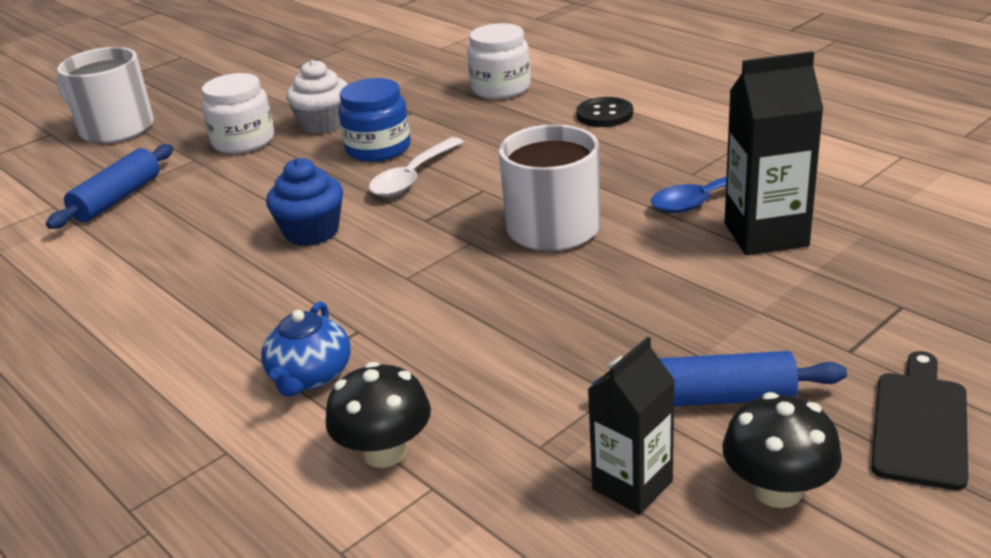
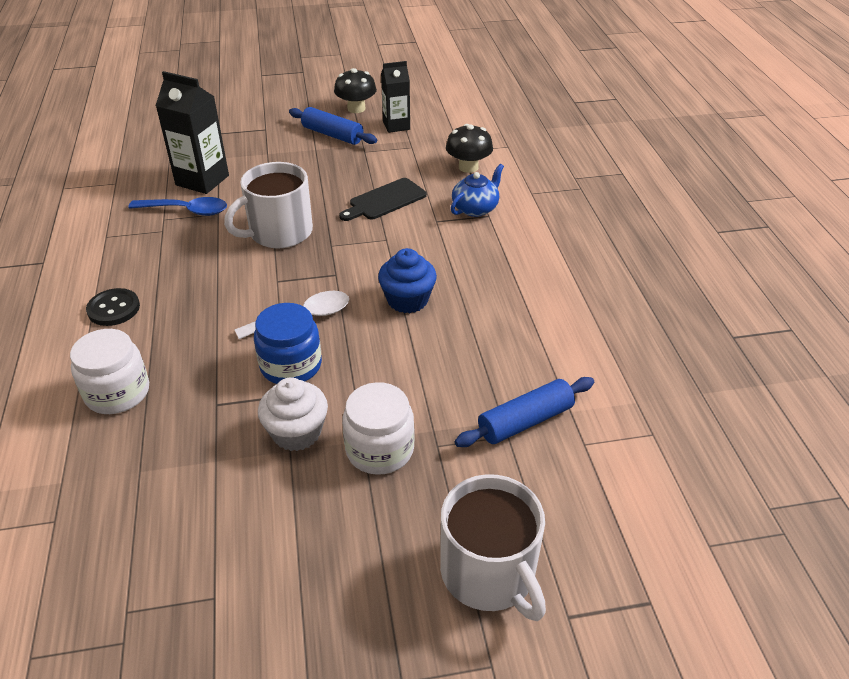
camera: 150 degrees left, 10 degrees up
(920, 424) = (287, 105): black cutting board -> black cutting board (385, 200)

